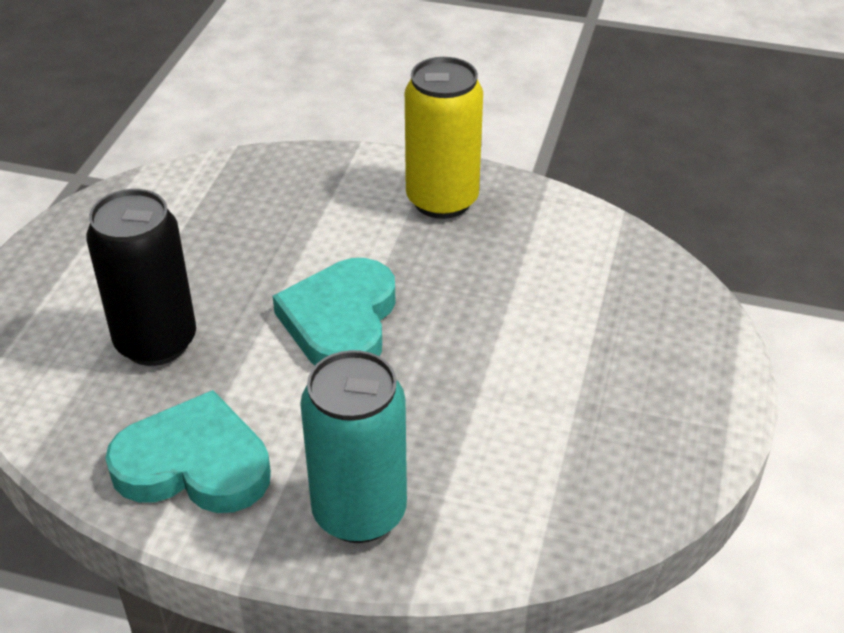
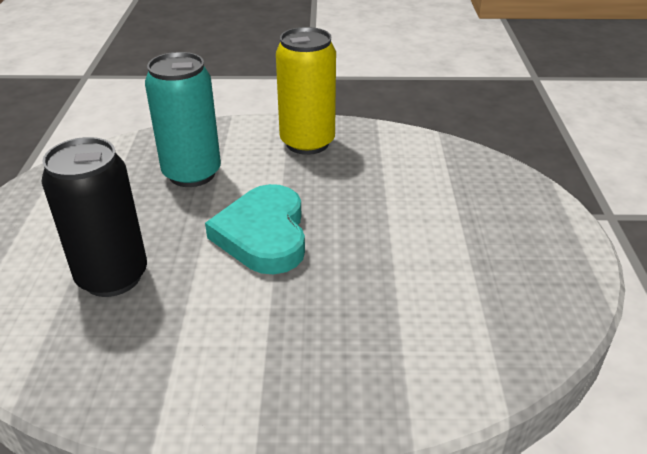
camera: 15 degrees left, 5 degrees down
(194, 464) = (176, 370): turquoise heart -> none
(359, 512) = (338, 380): turquoise can -> turquoise can (192, 174)

